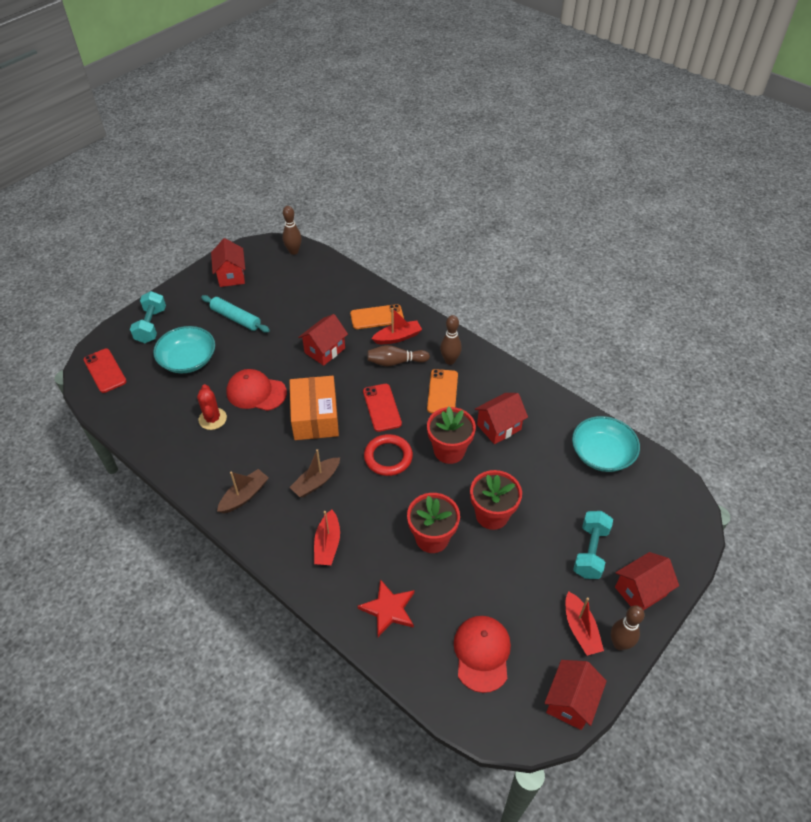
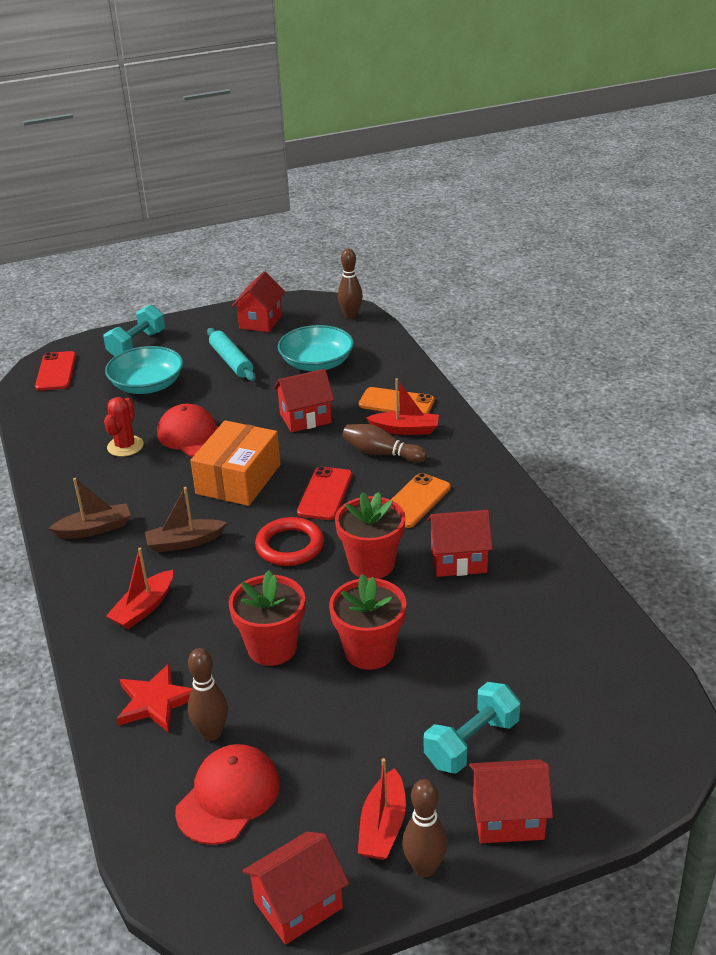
camera: 30 degrees right, 15 degrees down
(450, 361) = (452, 471): brown bowling pin -> brown bowling pin (212, 733)
(602, 454) = (582, 637): turquoise bowl -> turquoise bowl (317, 363)

